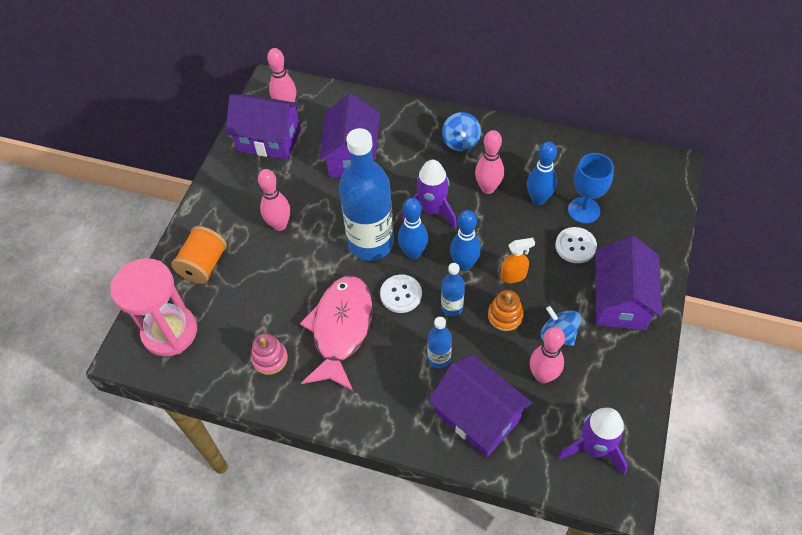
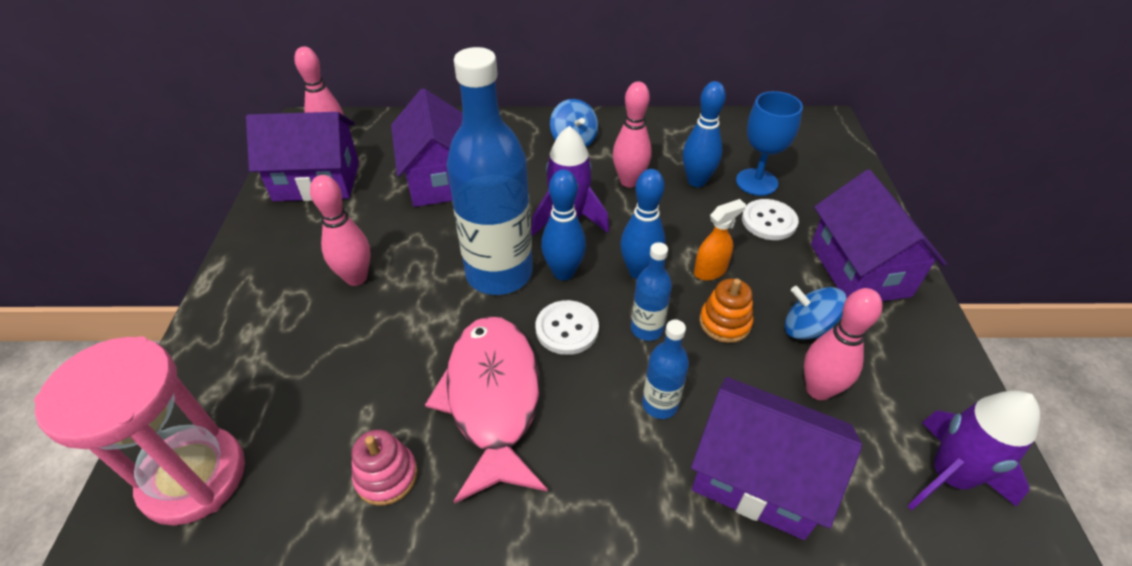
camera: 20 degrees left, 10 degrees down
(204, 265) = (243, 357): orange spool -> none

